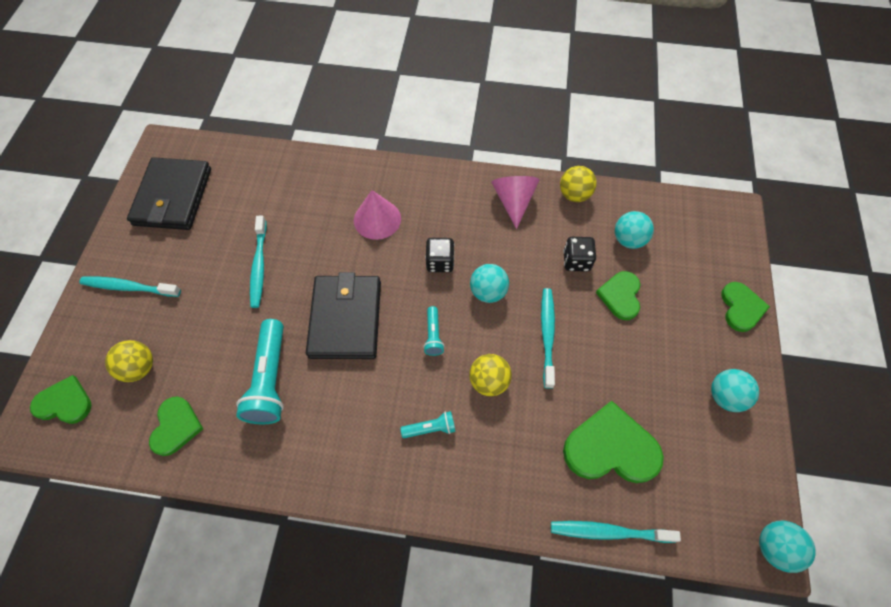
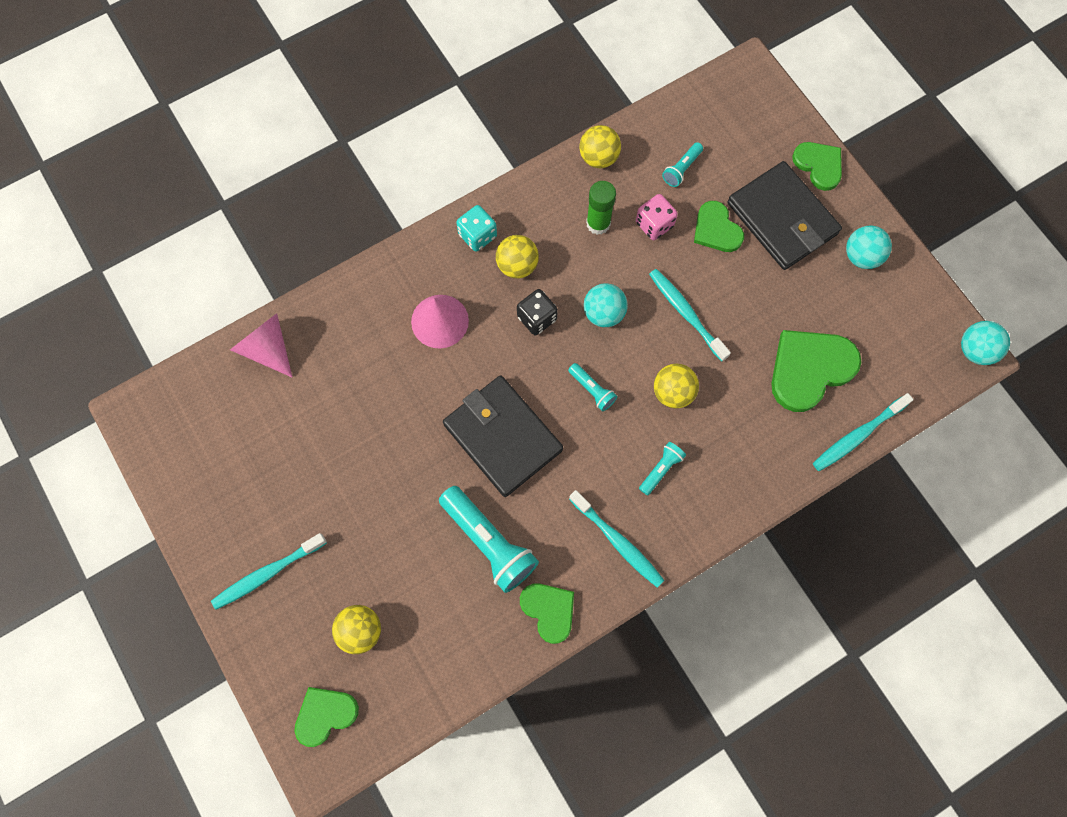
camera: 40 degrees left, 10 degrees up
(173, 197) = (210, 455): black wallet -> black wallet (782, 218)
(176, 426) = (448, 647): green heart -> green heart (549, 610)
(259, 266) = (373, 453): turquoise toothbrush -> turquoise toothbrush (618, 542)
(450, 187) = (477, 235): none -> turquoise dice
(458, 221) = (517, 265): none -> yellow ball
(513, 201) = (550, 206): pink cone -> pink cone (267, 348)
(536, 234) = (598, 223): none -> green glue stick
(576, 261) = (654, 224): black dice -> pink dice
(628, 240) = (681, 169): turquoise ball -> turquoise flashlight

